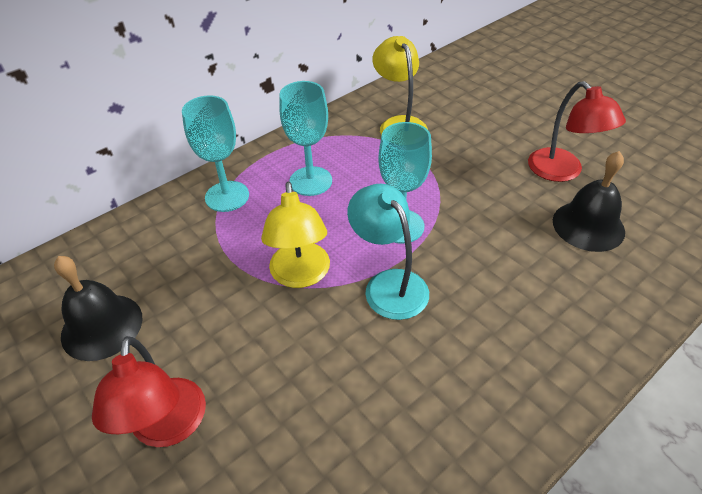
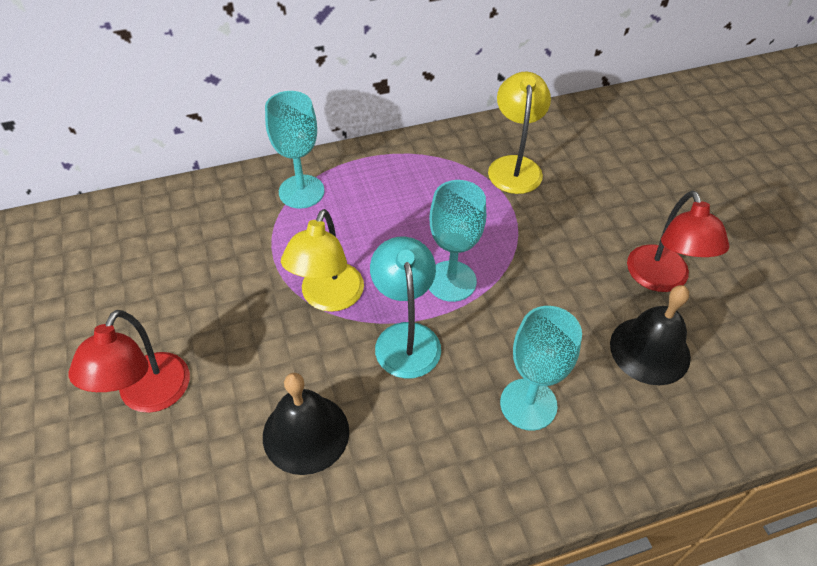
camera: 20 degrees right, 5 degrees up
(102, 326) = (136, 283): black bell -> black bell (306, 433)
(310, 181) = (389, 201): turquoise goblet -> turquoise goblet (528, 404)

